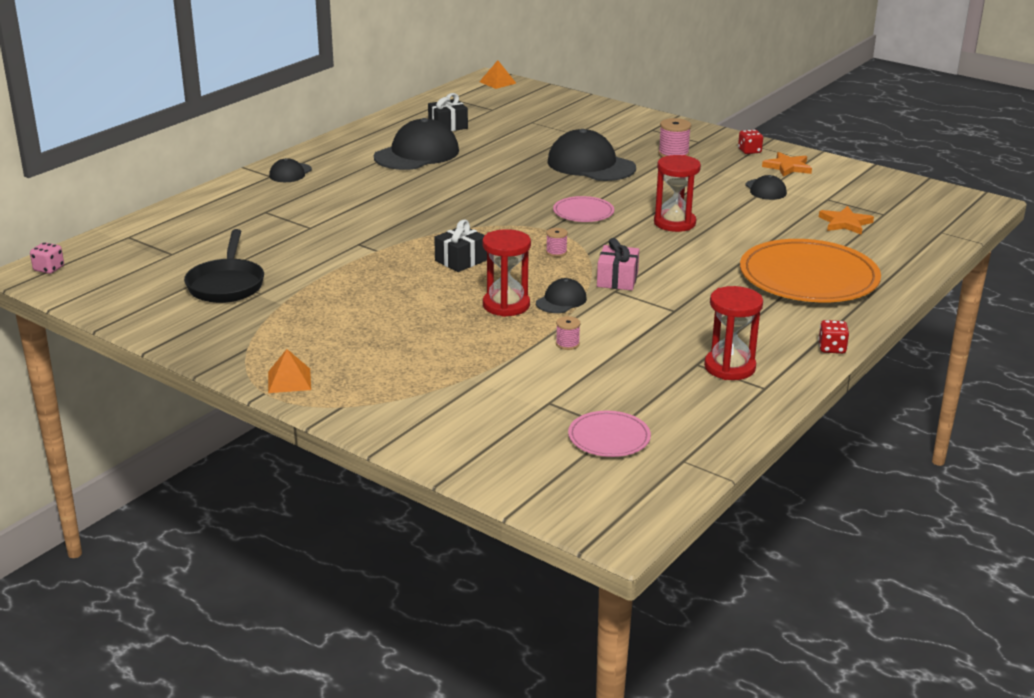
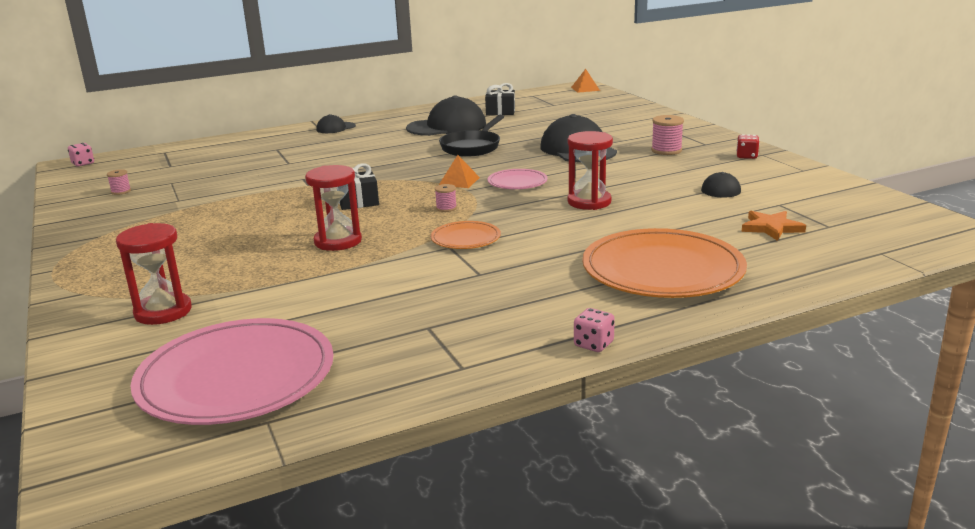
camera: 30 degrees right, 5 degrees down
(226, 284) = (167, 190): black pan -> black pan (472, 147)
(289, 380) = (83, 265): orange pyramid -> orange pyramid (459, 181)
(561, 301) = (389, 246): black cap -> none
(567, 344) = (337, 283): pink spool -> pink spool (121, 191)
(609, 437) = (236, 377): pink plate -> pink plate, size x2.06
(617, 280) = (465, 238): pink gift -> orange plate
(729, 367) = (455, 338): red hourglass -> red hourglass (163, 312)
(788, 167) = (770, 173): orange star -> none
(831, 348) = (593, 344): red dice -> pink dice

